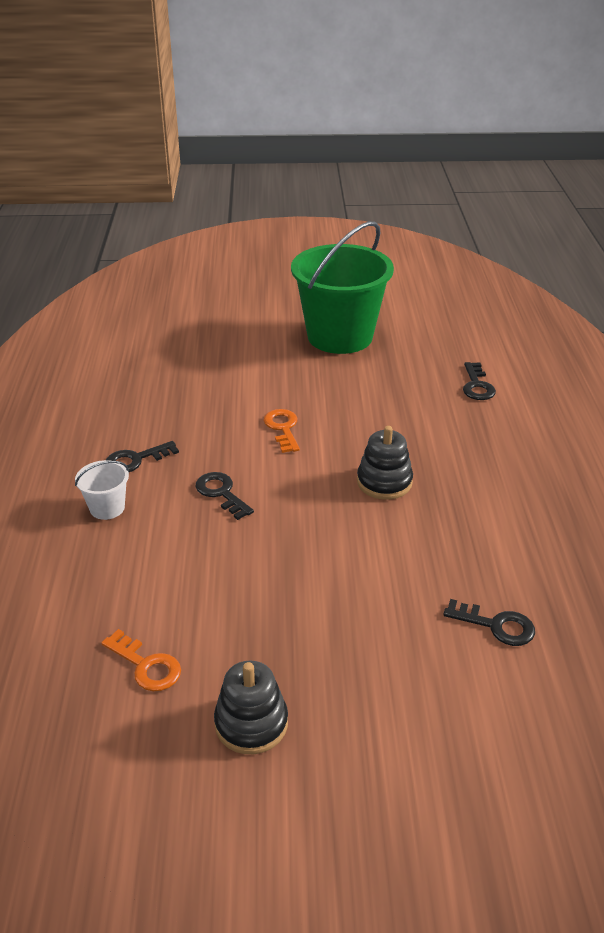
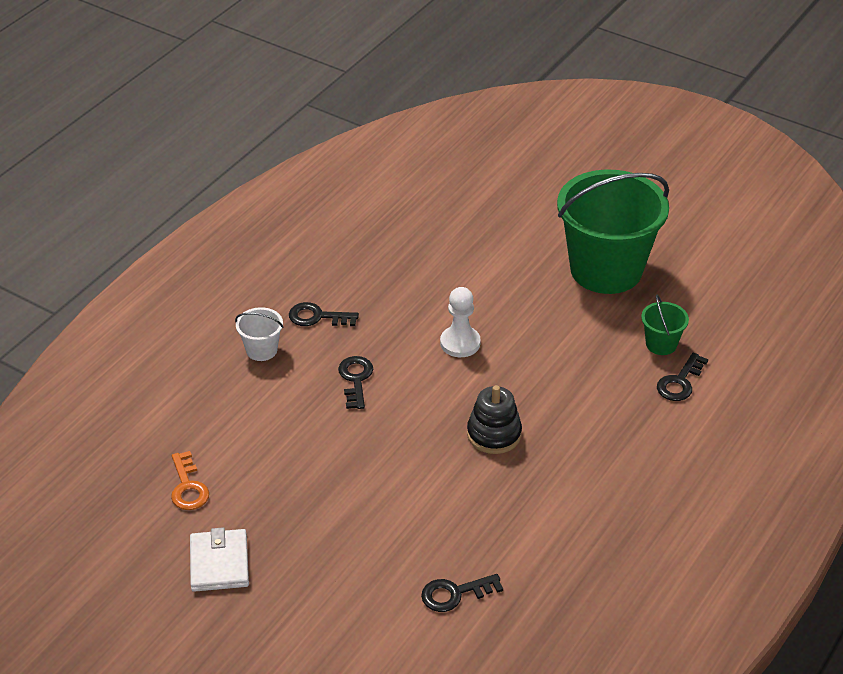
camera: 35 degrees right, 5 degrees up
(251, 723) = (219, 563): black stacking toy -> white wallet
(283, 428) = (460, 343): orange key -> white pawn
(434, 367) = (661, 344): none -> green bucket
(496, 625) = (455, 594): black key -> black key turned 105 degrees clockwise

